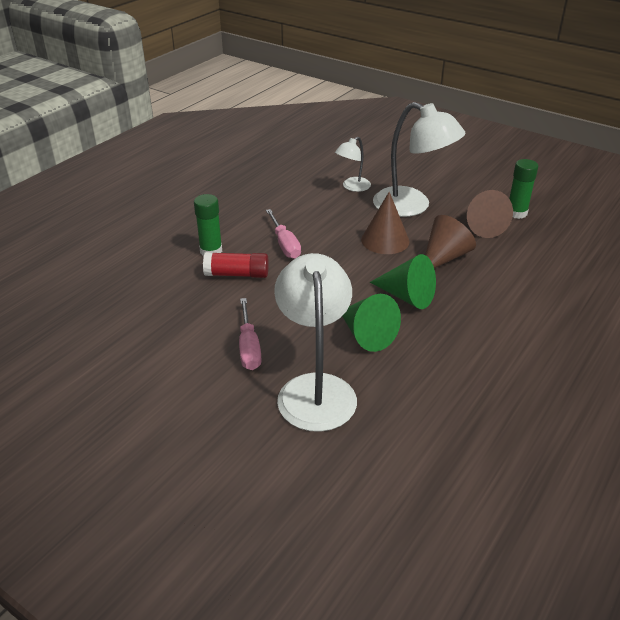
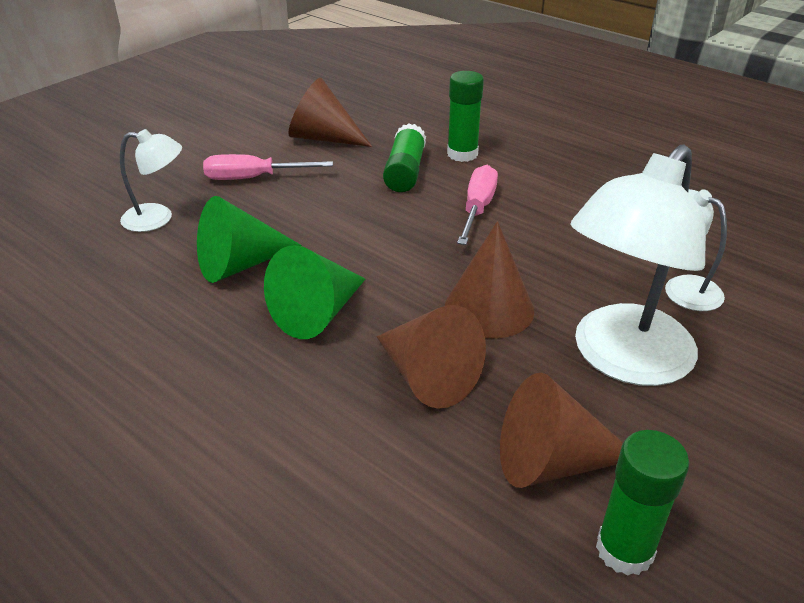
camera: 95 degrees right, 0 degrees up
(179, 318) = (323, 138): none -> brown cone
(237, 274) = (405, 171): red glue stick -> green glue stick
(285, 244) = (477, 208): pink screwdriver -> pink screwdriver turned 120 degrees clockwise
(315, 389) = (158, 218): white lamp -> white lamp, size x0.52

